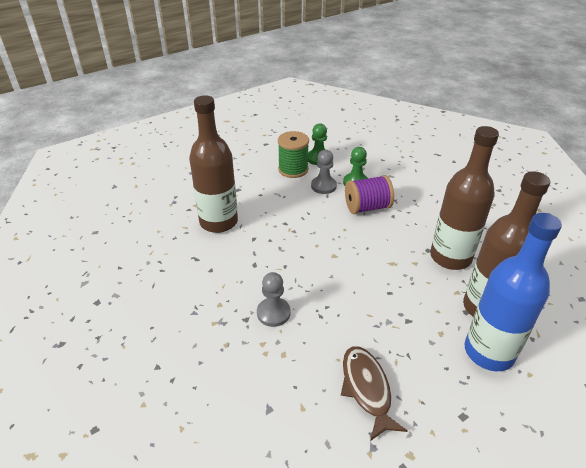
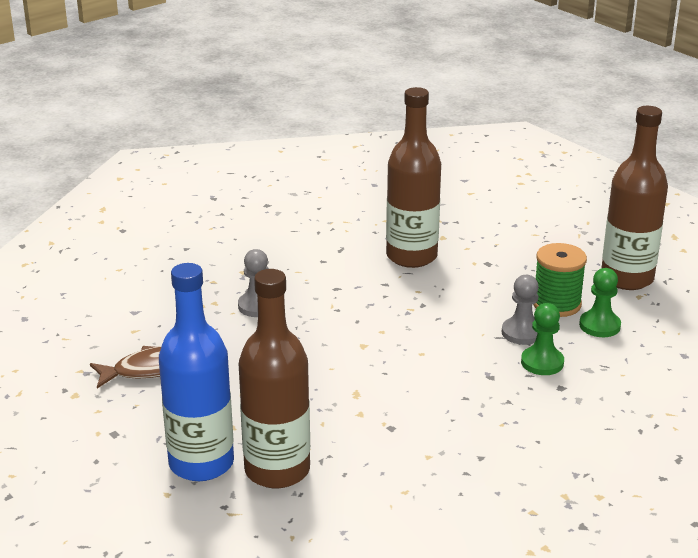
camera: 85 degrees right, 10 degrees down
(367, 207) = (479, 373): purple spool -> none
(450, 257) = (378, 447): brown bottle -> brown bottle (627, 278)

